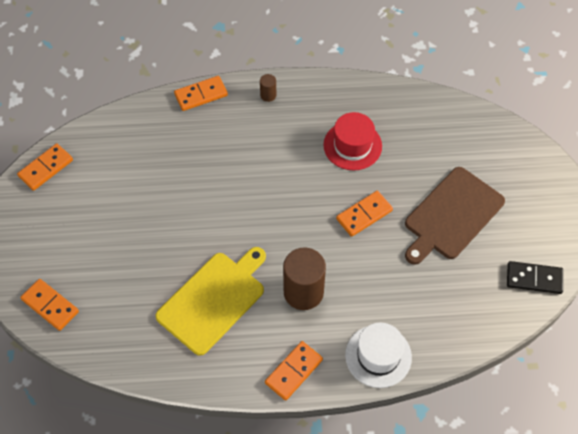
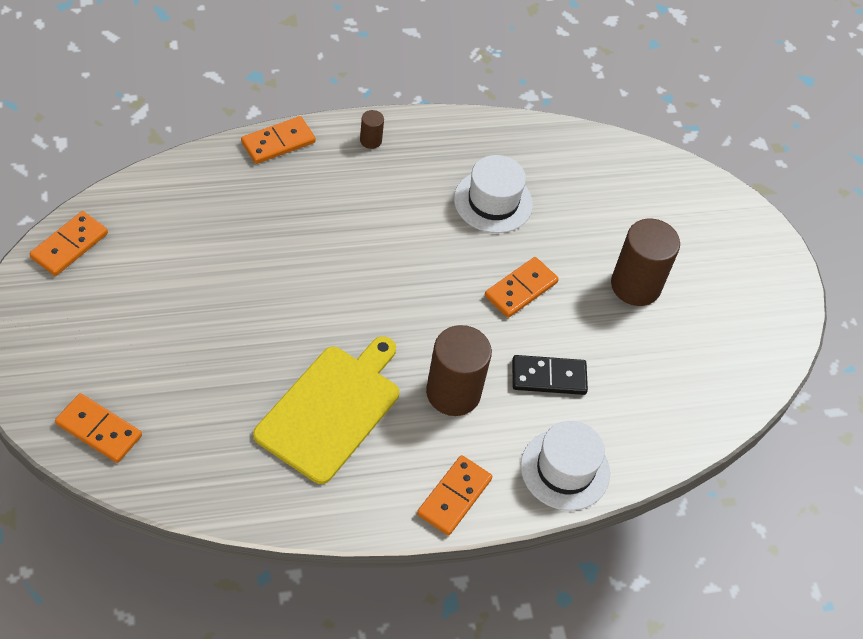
camera: 15 degrees left, 5 degrees down
(352, 145) = (493, 202): red hat -> white hat
(451, 215) = (635, 285): brown cutting board -> brown cylinder
(534, 279) = (752, 360): black domino -> black domino (548, 377)

